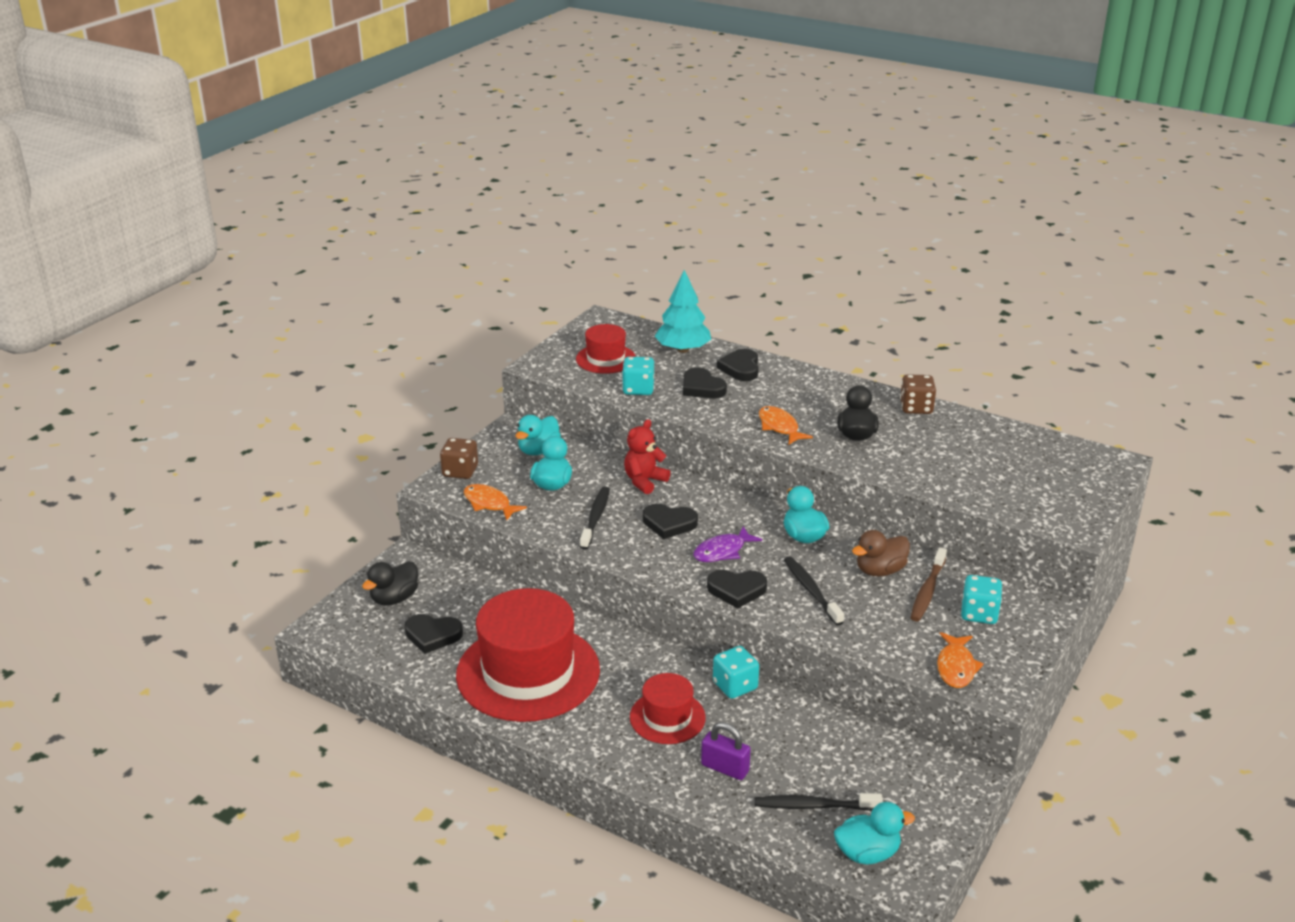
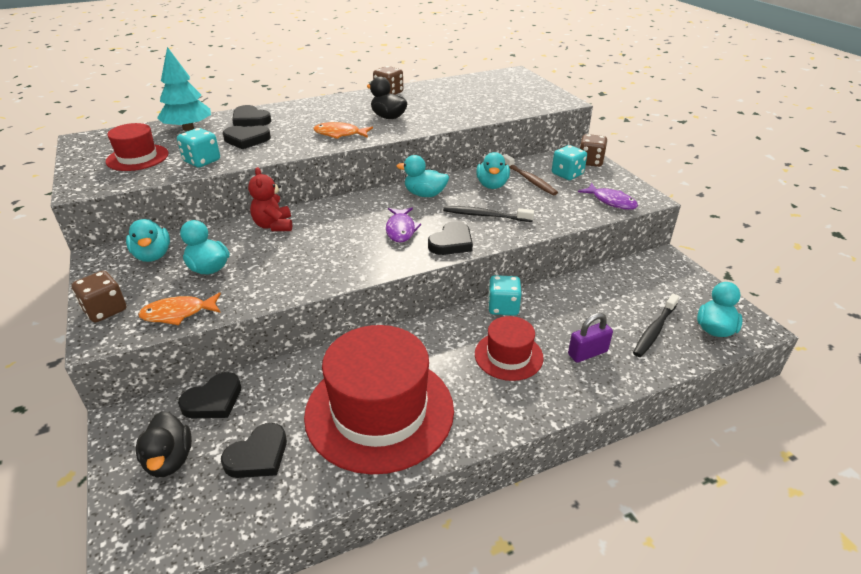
camera: 55 degrees left, 5 degrees up
(595, 518) = (283, 266): black toothbrush -> none
(669, 523) = (339, 237): black heart -> black heart (213, 400)
(880, 571) = (492, 185): brown duck -> turquoise duck
(956, 667) = (611, 201): orange fish -> purple fish
(1037, 621) = (590, 162): none -> brown dice

